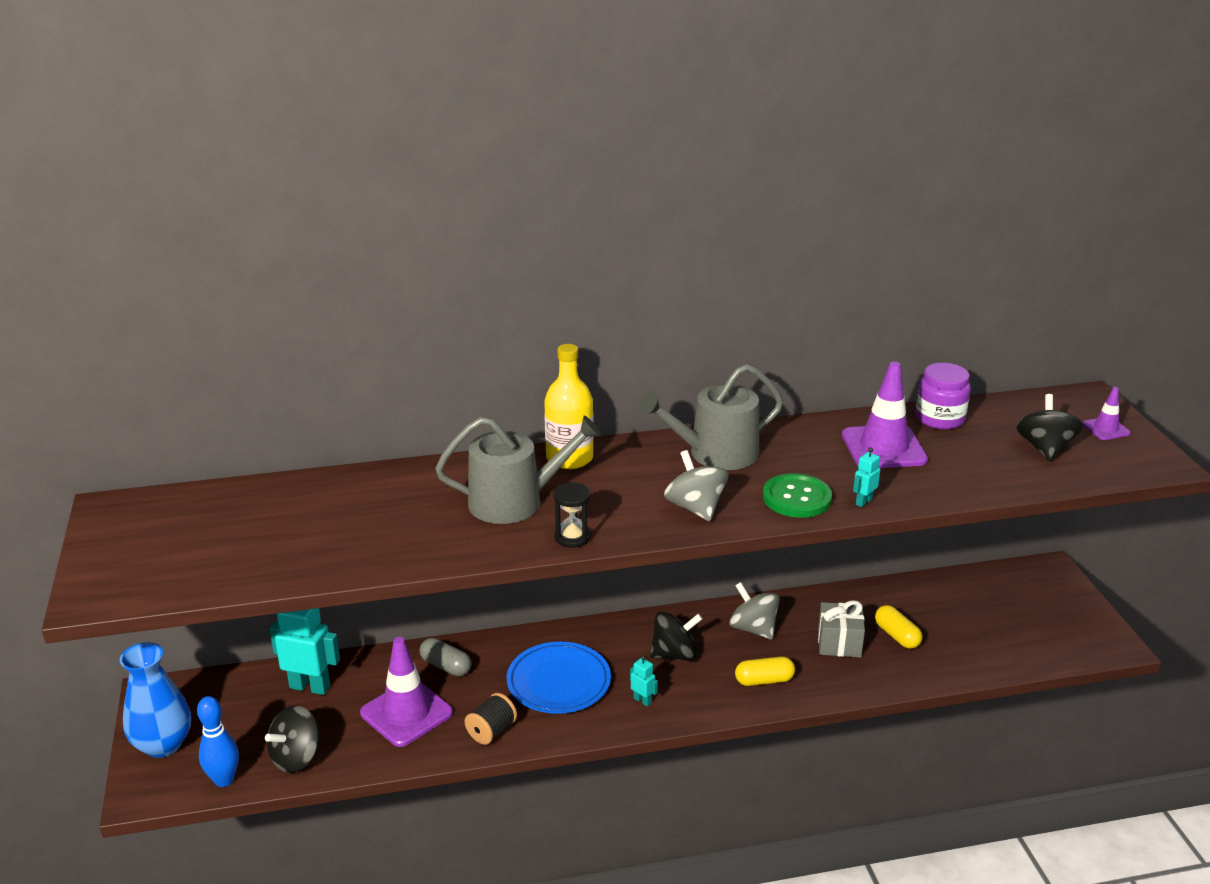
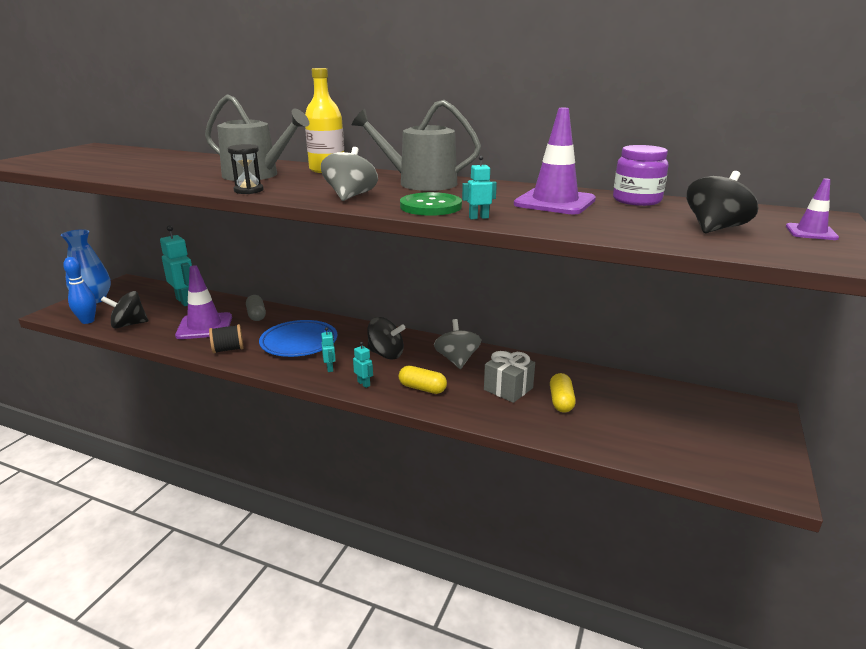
camera: 35 degrees right, 5 degrees down
(702, 703) = (364, 384): none -> turquoise robot

